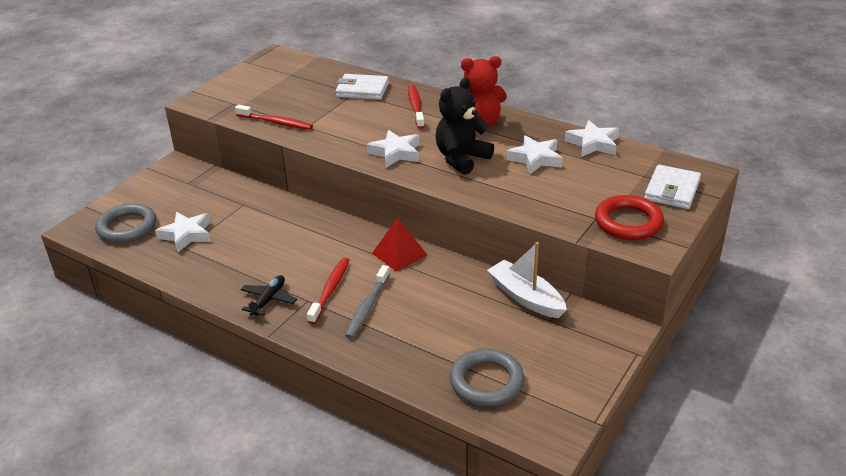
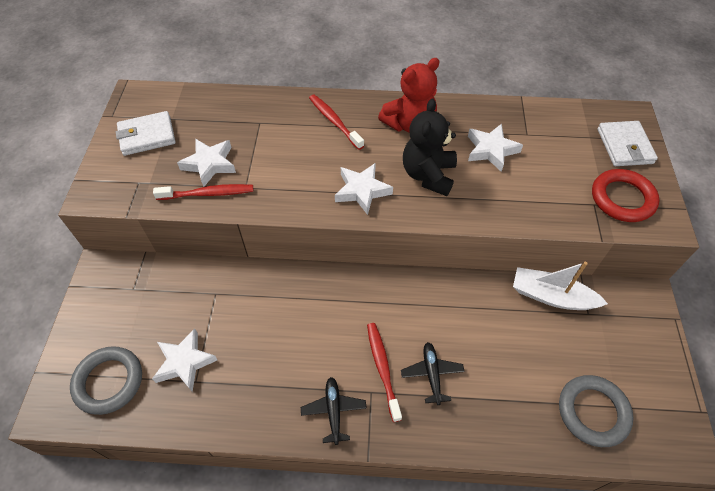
camera: 30 degrees left, 20 degrees up
(362, 90) = (264, 116): white wallet -> white wallet (147, 136)
(367, 307) = (432, 374): grey toothbrush -> black plane
(399, 254) = (411, 293): red pyramid -> none
(593, 143) = (523, 113): white star -> white star (209, 164)

